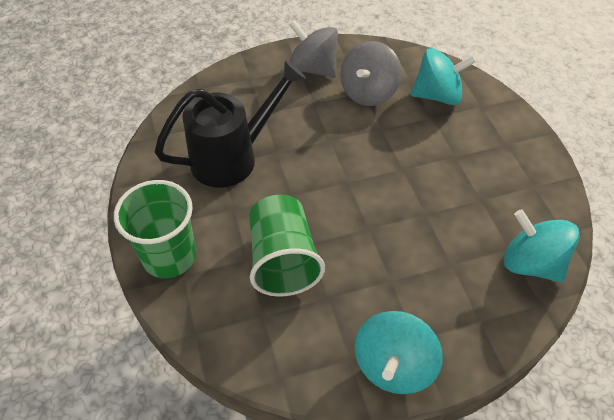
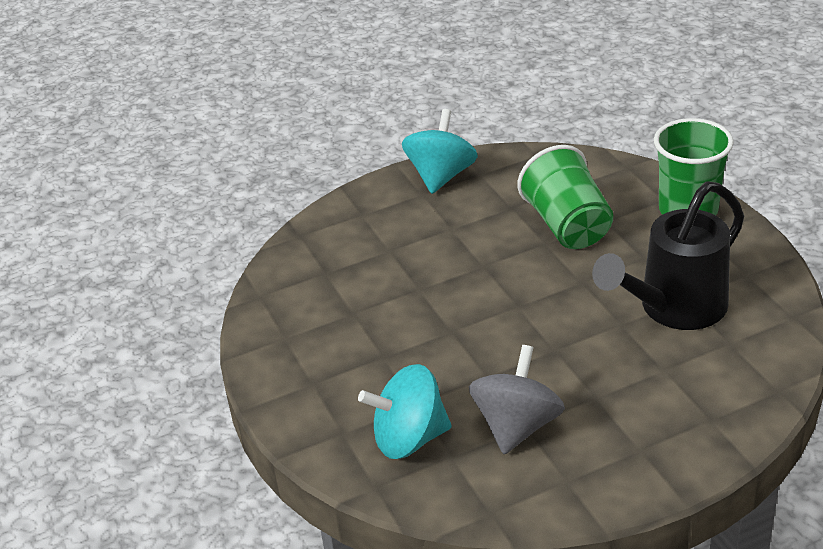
camera: 175 degrees right, 15 degrees down
(313, 68) = (616, 453): grey spinning top -> none
(530, 263) = (304, 264): turquoise spinning top -> none

